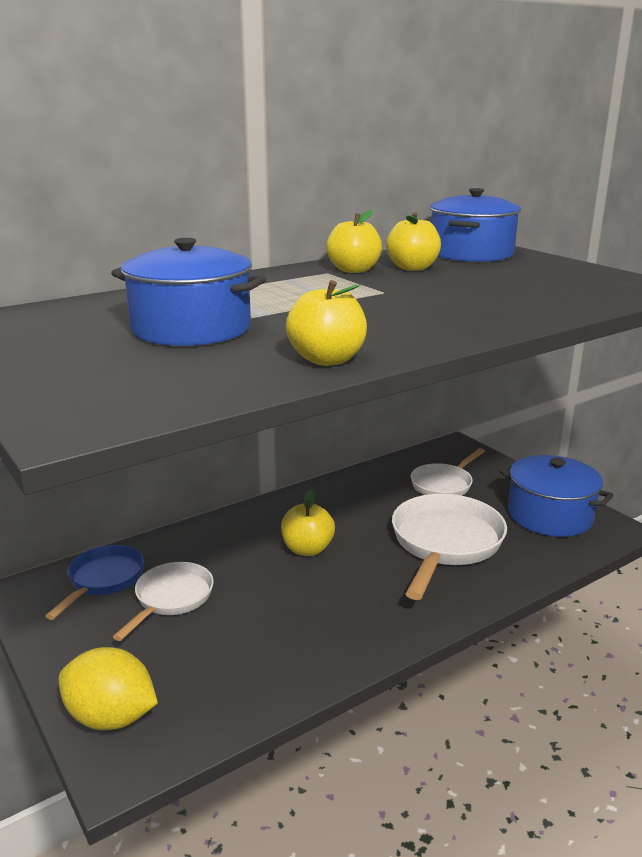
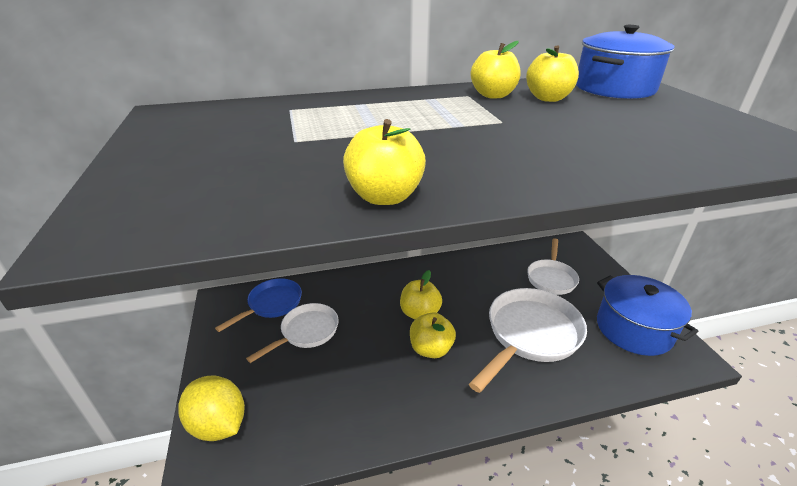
camera: 20 degrees right, 10 degrees up
(191, 329) = (304, 141): blue pot -> none
(339, 581) = (431, 349): none -> yellow apple
(443, 484) = (551, 278): white pan -> white pan turned 45 degrees counterclockwise

